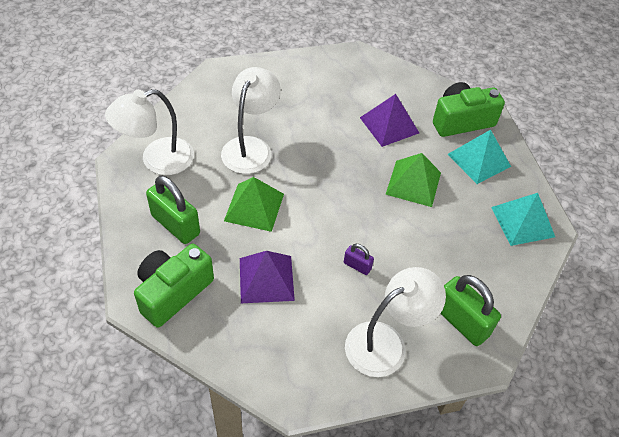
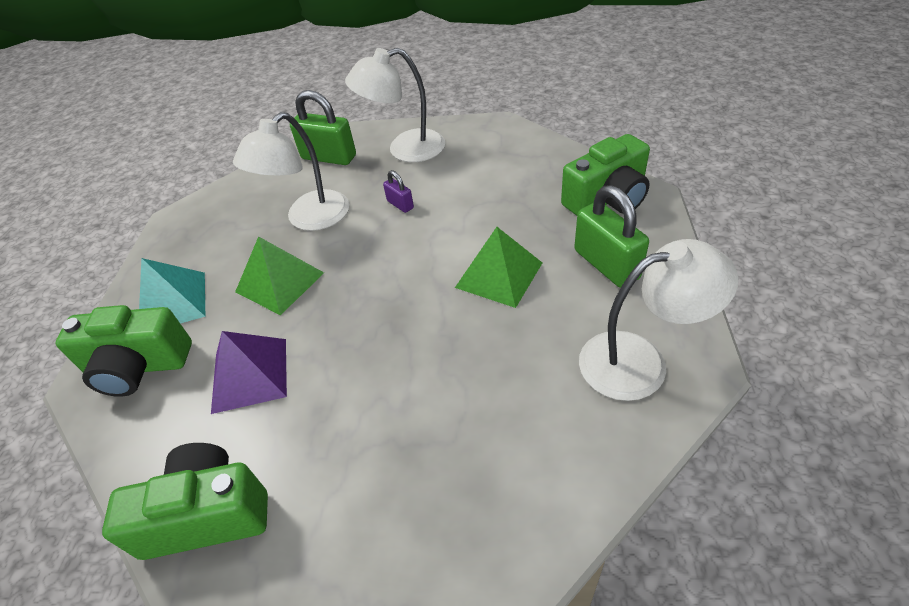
camera: 155 degrees left, 5 degrees down
(250, 147) = (484, 364): white lamp -> white lamp (309, 219)
(266, 279) = (502, 202): purple pyramid -> none
(364, 69) = (207, 514): none -> green camera
(461, 322) = (329, 157): green padlock -> green padlock turned 45 degrees counterclockwise
(522, 222) = (194, 227): turquoise pyramid -> none

